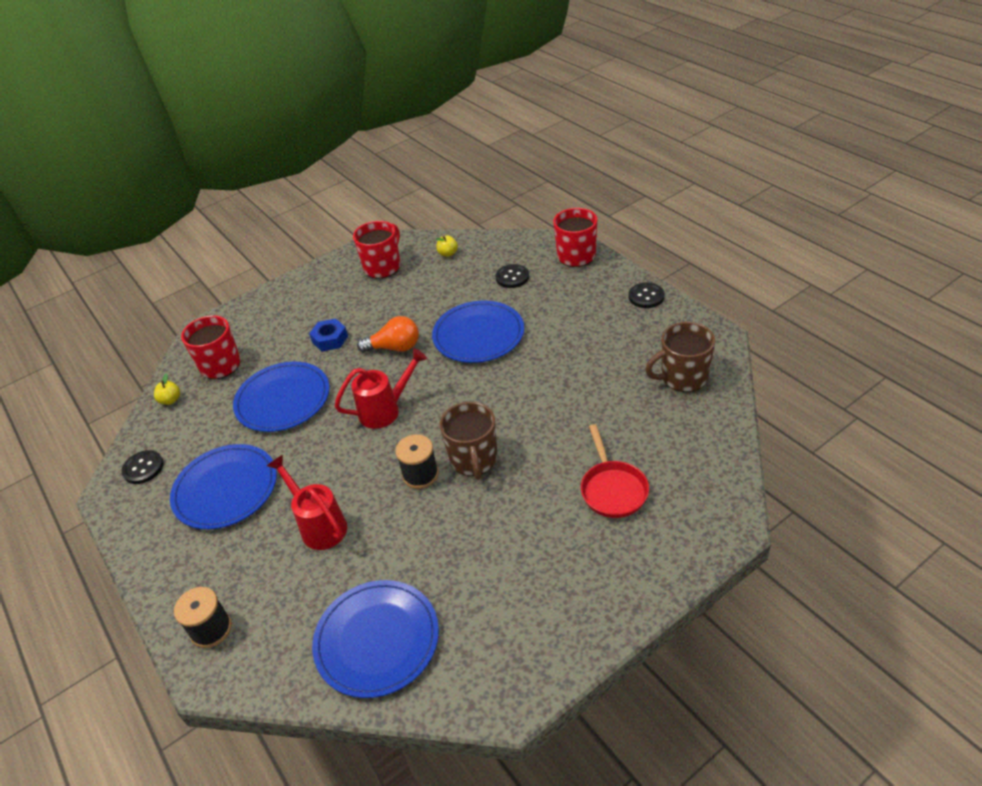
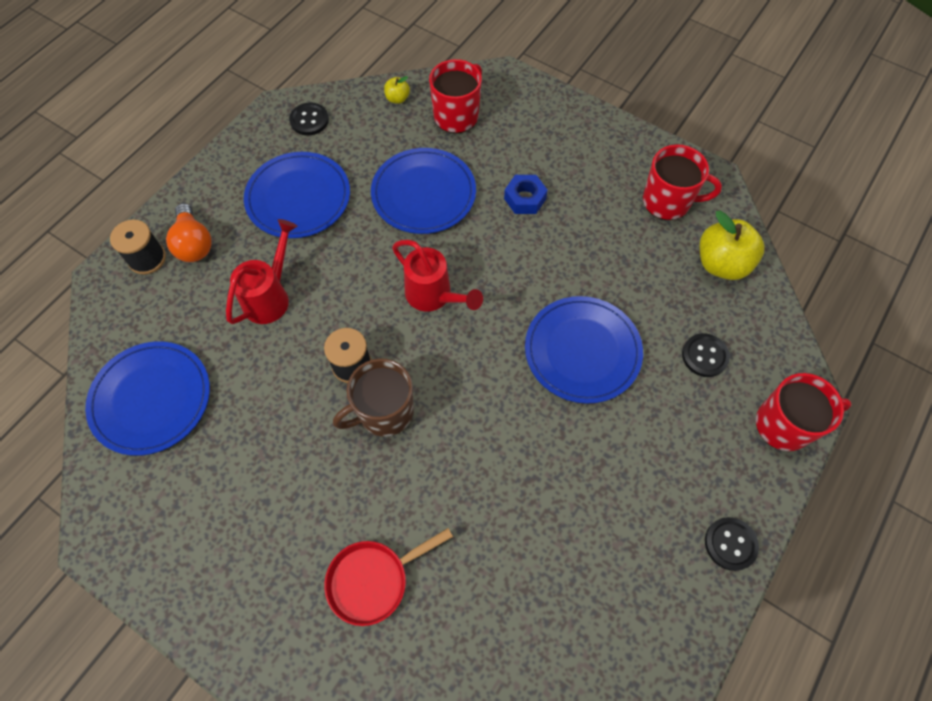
camera: 65 degrees right, 20 degrees up
(394, 347) = (532, 268): orange light bulb -> orange light bulb (194, 243)
(448, 254) = (721, 264): yellow apple -> yellow apple, size x2.08
(683, 377) = (583, 630): brown mug -> none

